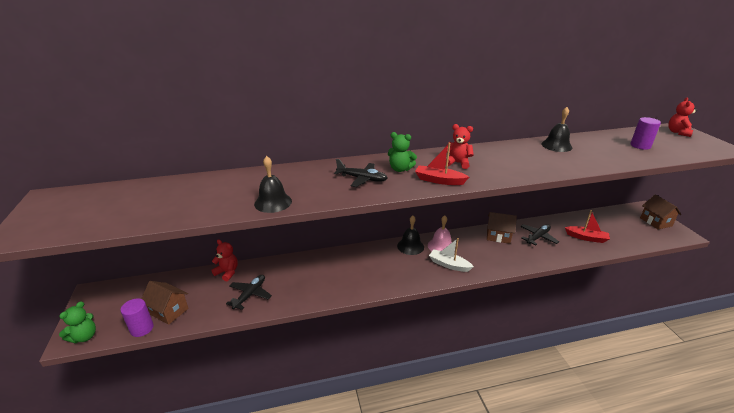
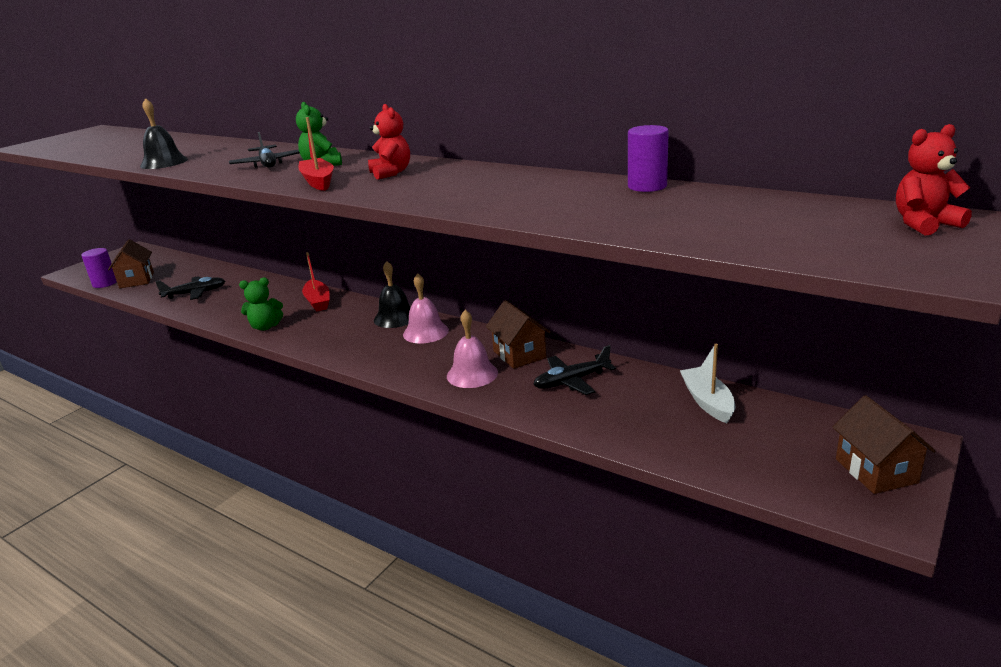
camera: 50 degrees right, 5 degrees down
(84, 337) = (77, 273): green teddy bear -> green teddy bear (265, 327)
(227, 272) = (218, 271): red teddy bear -> none
(449, 265) = (388, 352): white boat -> white boat (707, 401)
(502, 254) = (472, 374): none -> pink bell
(538, 237) = (571, 381): black plane -> black plane turned 150 degrees clockwise
(556, 145) = (583, 186): black bell -> none
(586, 238) = (651, 419): red boat -> red boat (318, 301)
(640, 146) = (735, 219): purple cylinder -> purple cylinder (647, 186)
(655, 222) = (876, 471): brown house -> brown house turned 45 degrees counterclockwise

